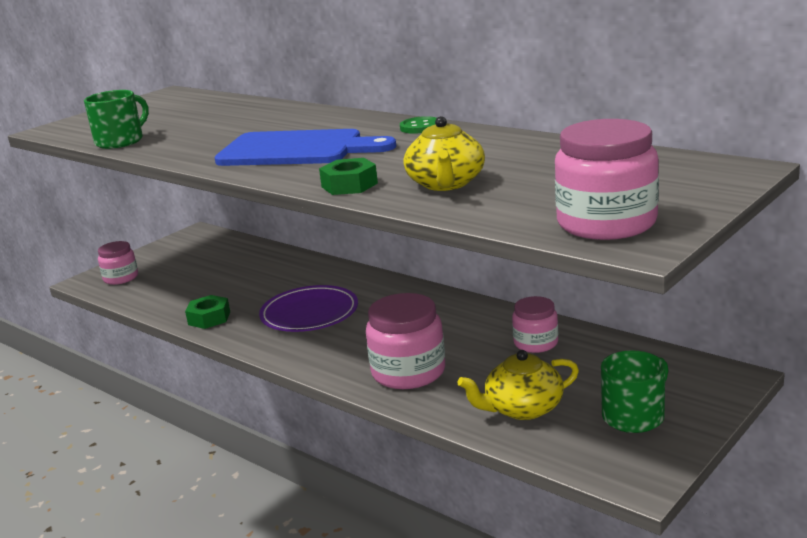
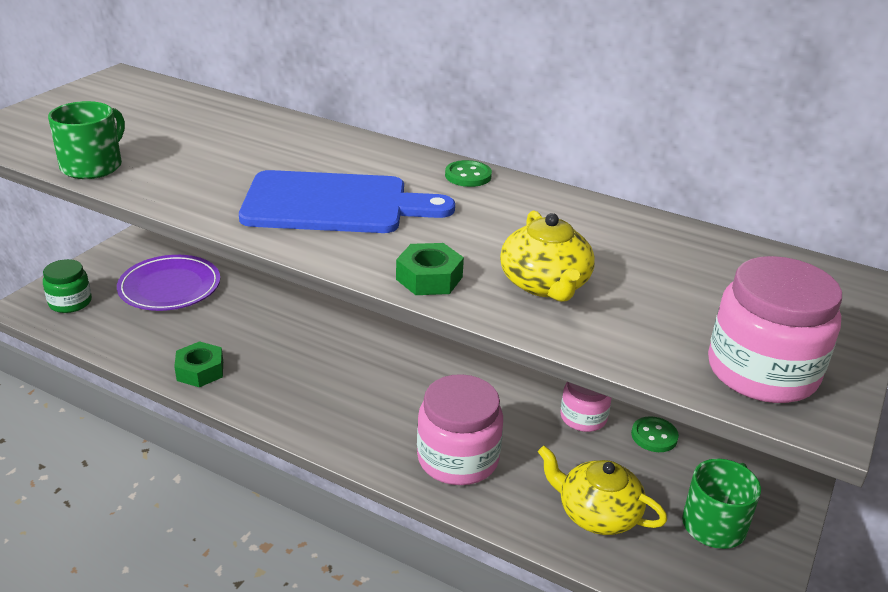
camera: 15 degrees left, 10 degrees up
(121, 278) = (70, 302): pink jar -> green jar
(309, 314) = (319, 367): purple plate -> purple plate (170, 287)
(522, 408) = (597, 513): yellow teapot -> yellow teapot turned 60 degrees clockwise
(599, 355) = (654, 436): none -> green button

